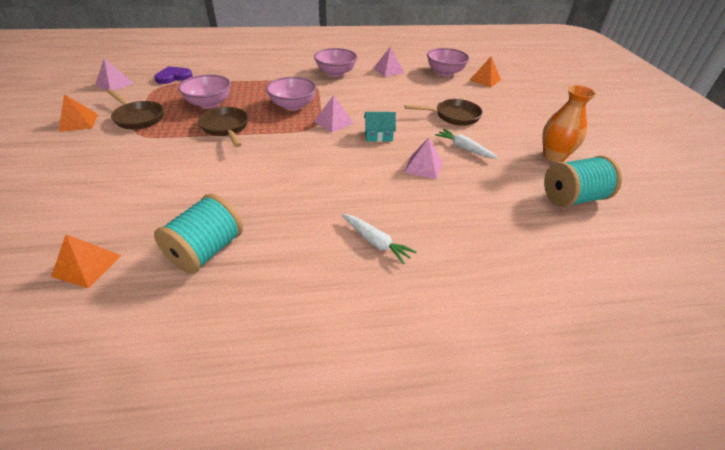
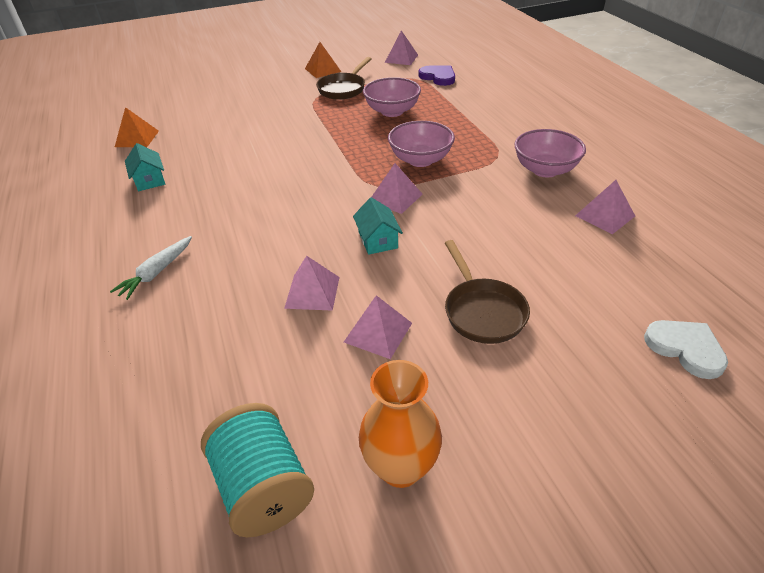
camera: 80 degrees right, 0 degrees up
(206, 251) = (149, 180): turquoise spool -> turquoise house
(226, 128) = (346, 134): brown pan -> none
(445, 72) = (665, 284): pink bowl -> none
(464, 148) = (378, 332): white carrot -> pink pyramid
(485, 80) = (685, 348): orange pyramid -> white heart

